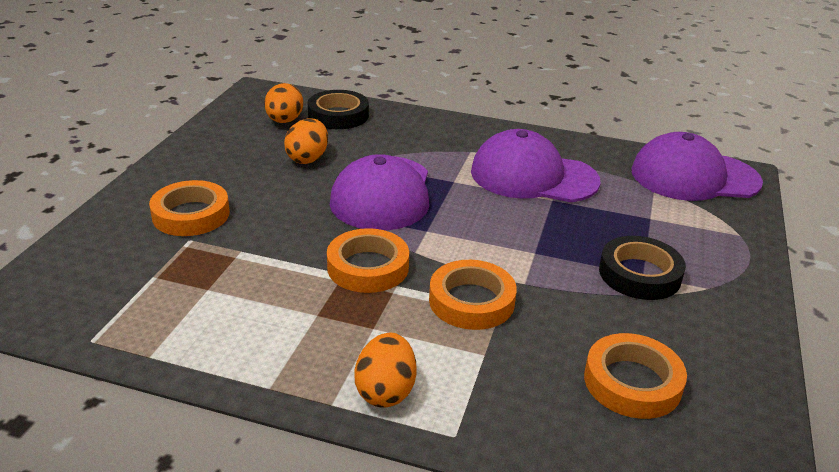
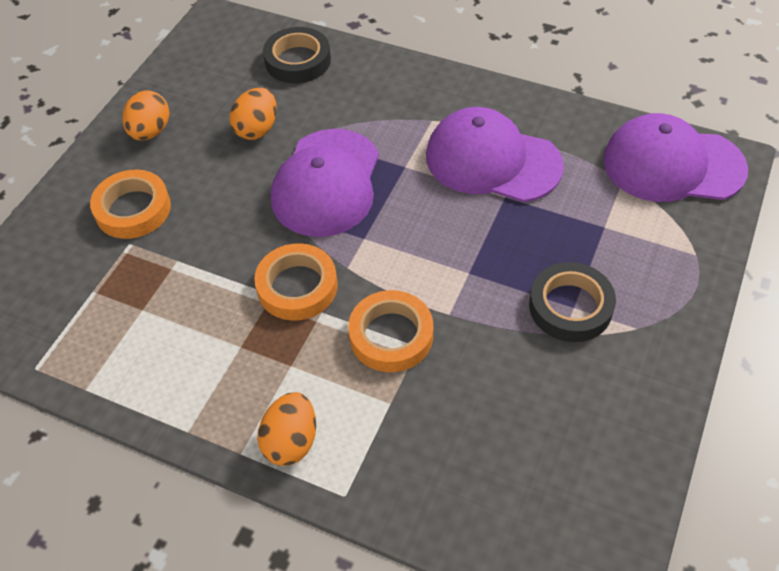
camera: 10 degrees right, 20 degrees up
(284, 121) = (239, 70): orange egg -> orange egg (150, 132)
(632, 382) = (524, 444): orange tape -> none

